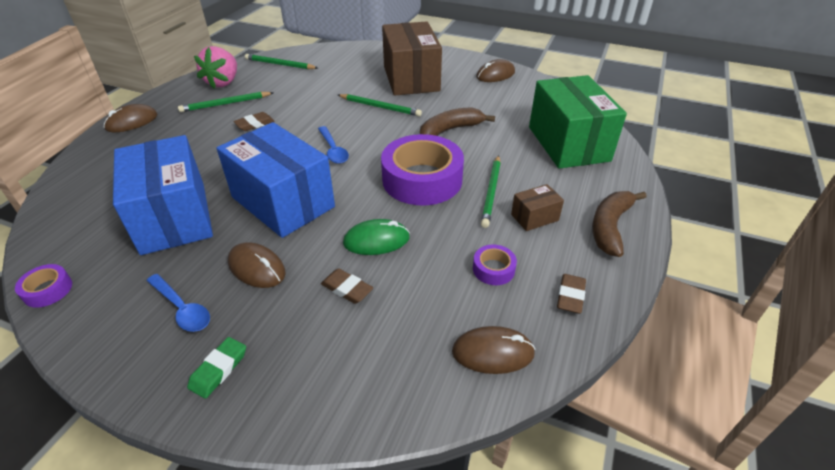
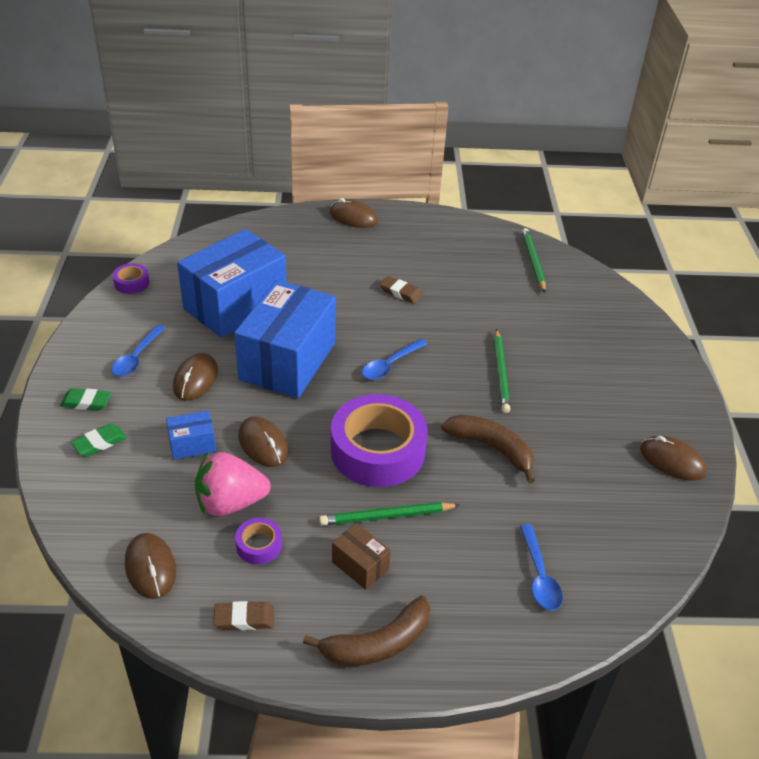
camera: 65 degrees right, 0 degrees up
(223, 82) = (462, 239): pink strawberry -> pink strawberry (230, 503)
(225, 104) = (423, 258): green pencil -> none
(294, 367) = (99, 443): none -> green eraser
(347, 289) = (192, 445): brown eraser -> blue box
(376, 240) = (263, 444): green mouse -> brown mouse
(411, 78) = (590, 379): brown box -> none
(568, 143) = (539, 576): green box -> blue spoon
(610, 227) = (377, 644): brown banana -> brown banana turned 150 degrees clockwise

